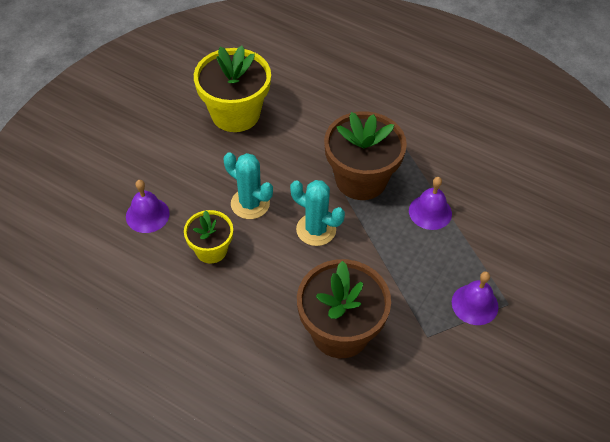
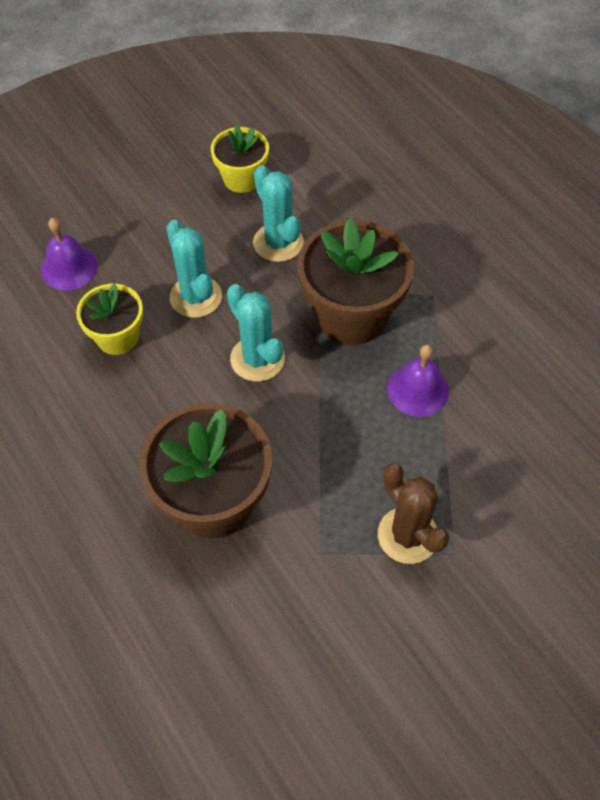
camera: 25 degrees right, 5 degrees up
(235, 114) = (242, 178): yellow flower pot -> yellow flower pot, size x0.58
(285, 148) = (278, 242): none -> turquoise cactus
(475, 304) = (407, 535): purple bell -> brown cactus

